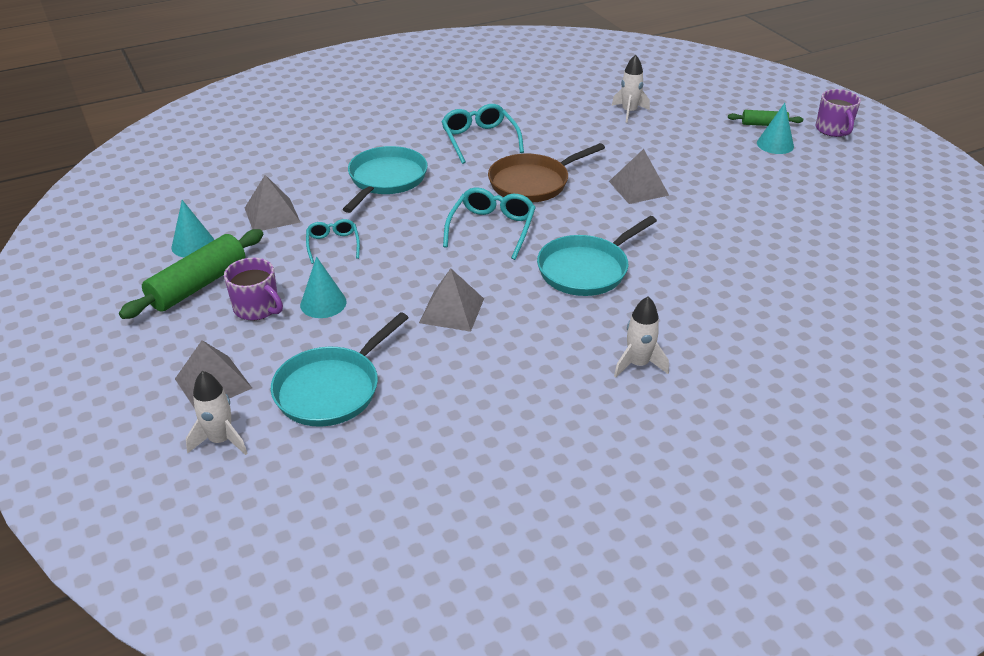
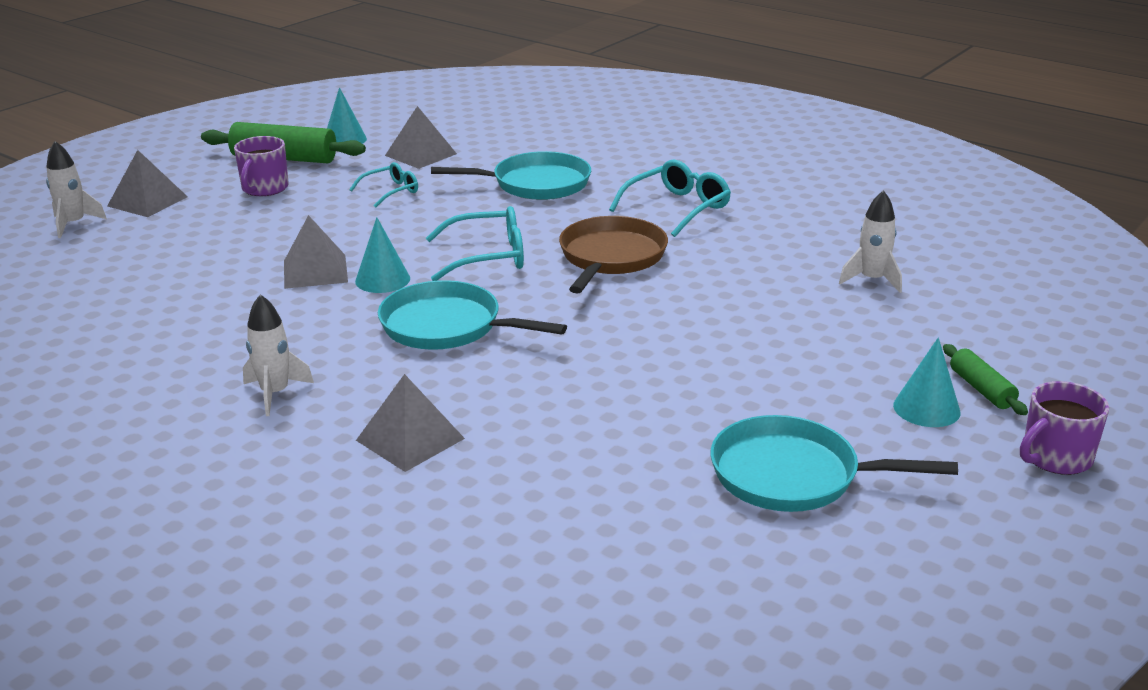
camera: 65 degrees right, 10 degrees down
(323, 303) = (289, 212): turquoise cone -> turquoise cone (382, 280)
(332, 389) = (159, 248): turquoise pan -> turquoise pan (793, 475)
(532, 183) = (611, 257): brown pan -> brown pan turned 75 degrees clockwise
(638, 188) = (670, 324): grey pyramid -> grey pyramid (410, 439)

